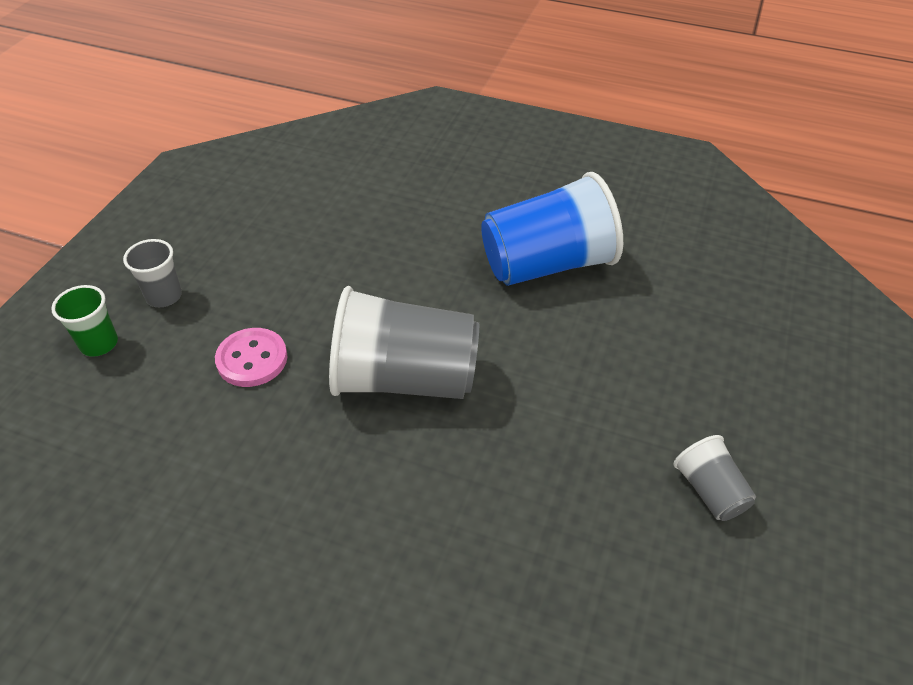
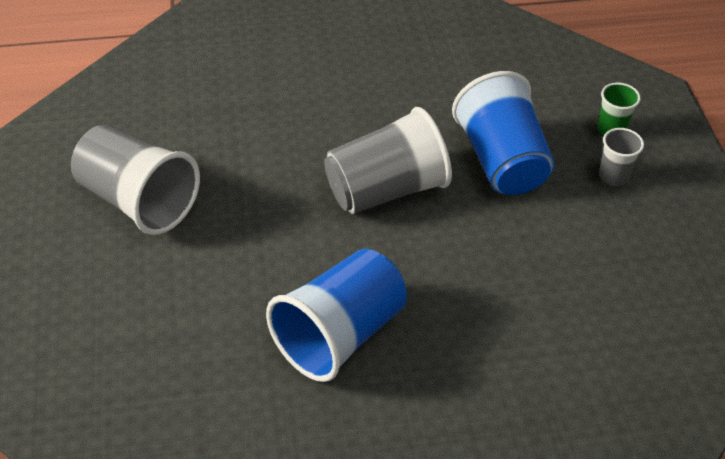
camera: 150 degrees right, 0 degrees up
(252, 359) = (501, 161): pink button -> blue cup
(709, 491) = (138, 201): grey cup -> grey cup, size x2.11

